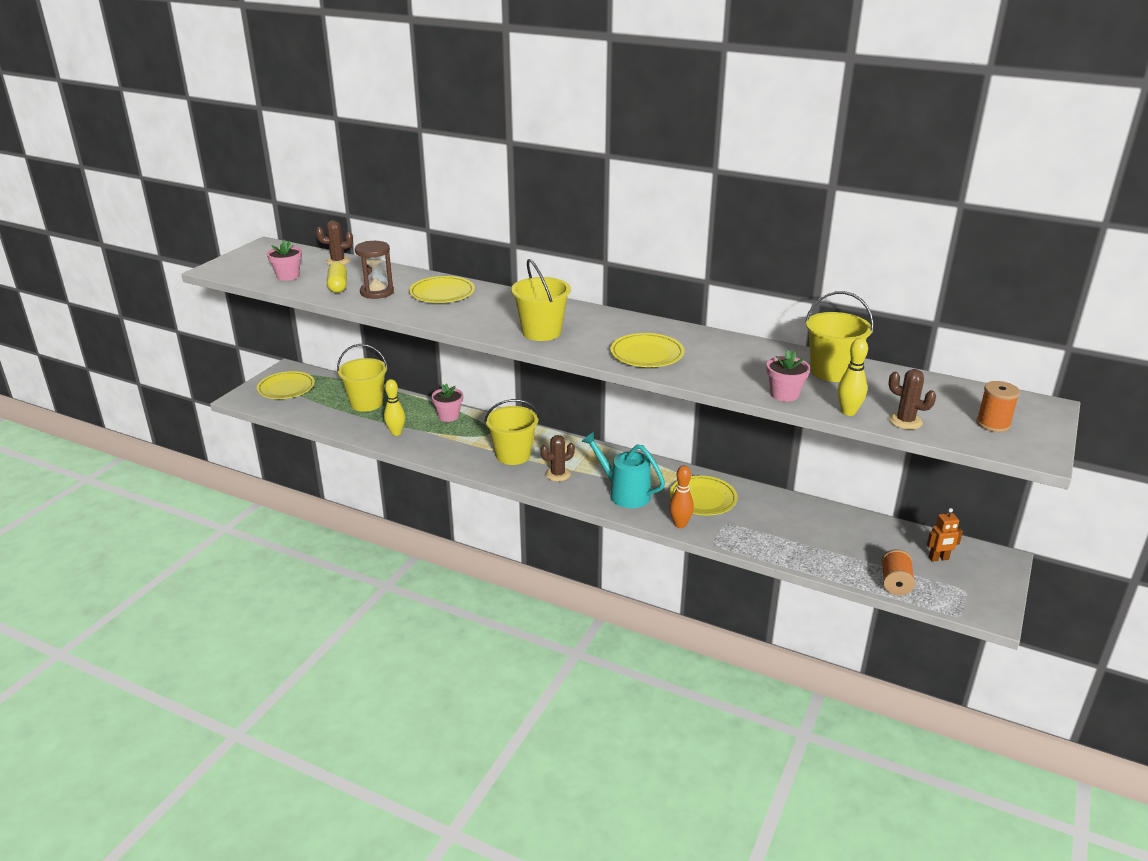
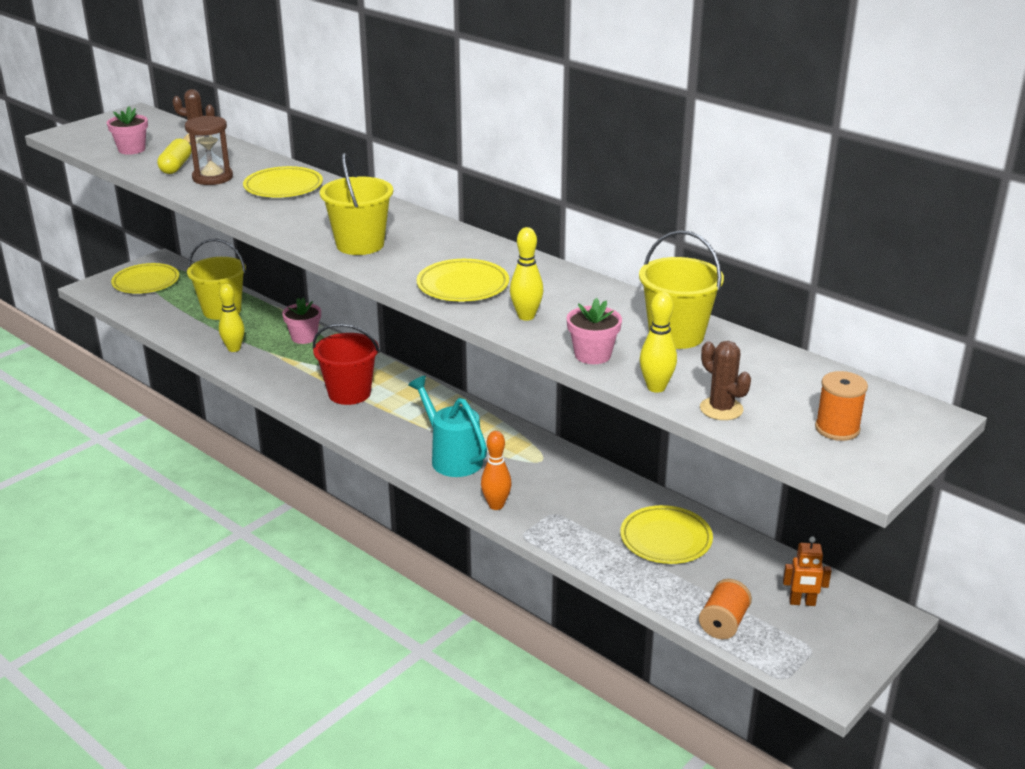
camera: 15 degrees right, 0 degrees up
(513, 455) = (349, 393): yellow bucket -> red bucket
(558, 474) = (387, 423): brown cactus -> none
(703, 499) = (543, 479): yellow plate -> yellow plate (666, 539)
(713, 372) = (526, 316): none -> yellow bowling pin

